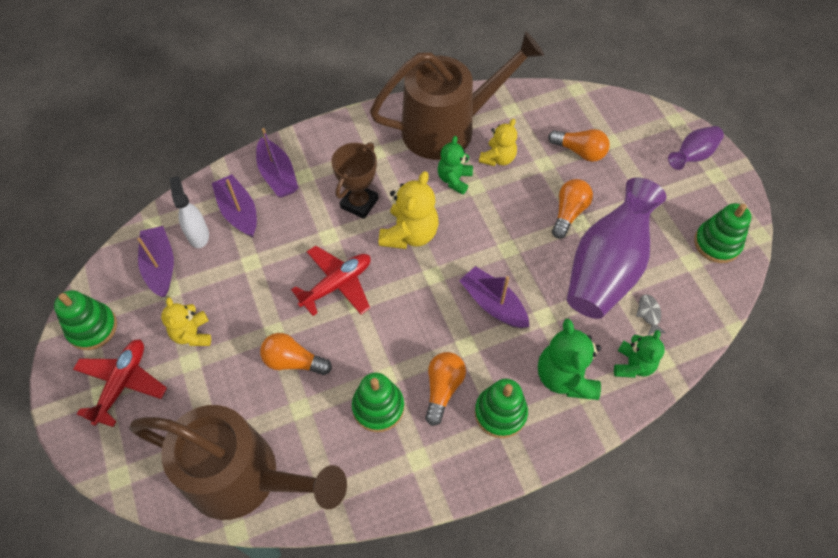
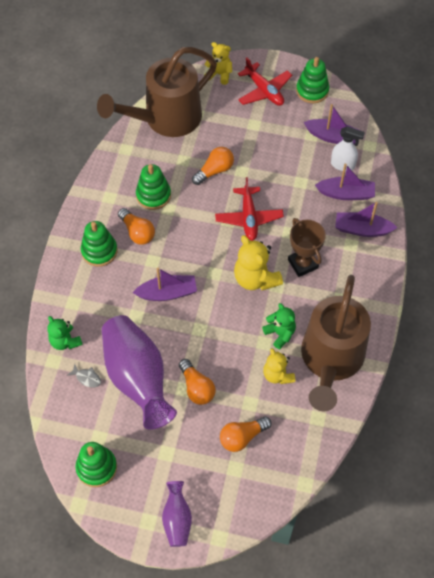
camera: 125 degrees right, 0 degrees up
(192, 334) = (271, 133): yellow teddy bear -> yellow teddy bear (219, 74)
(565, 377) = (90, 299): green teddy bear -> none

